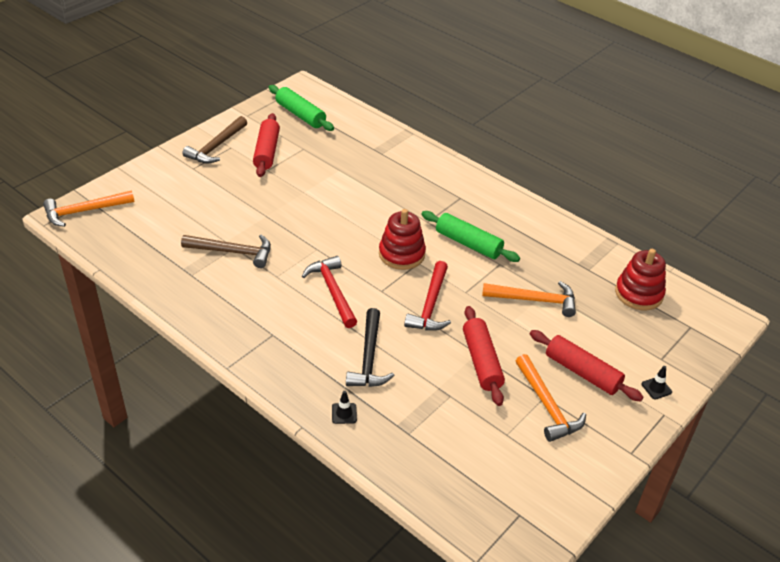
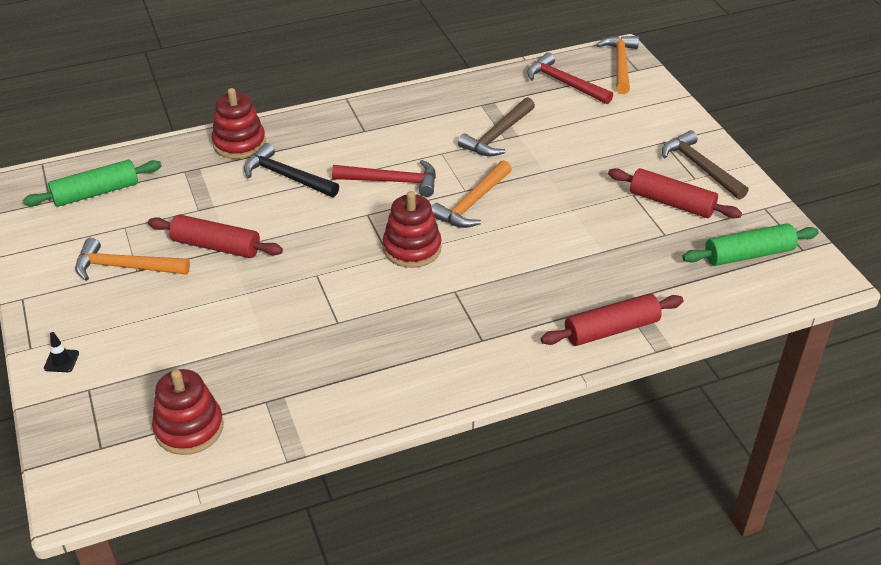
camera: 120 degrees right, 0 degrees up
(344, 413) = (239, 143): black traffic cone -> red stacking toy
(430, 305) = (318, 240): red hammer -> red hammer (564, 83)
(468, 243) = (390, 310): green rolling pin -> green rolling pin (96, 193)
(535, 300) = (258, 325): orange hammer -> orange hammer (472, 203)
(582, 372) = (135, 312): red rolling pin -> red rolling pin (611, 329)

